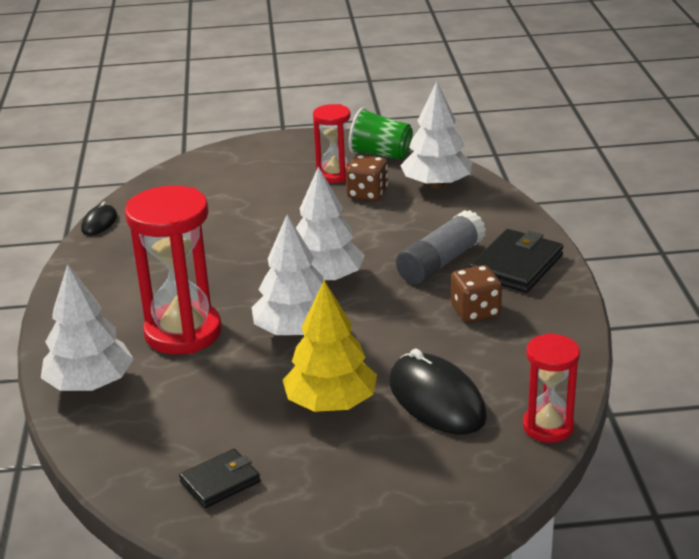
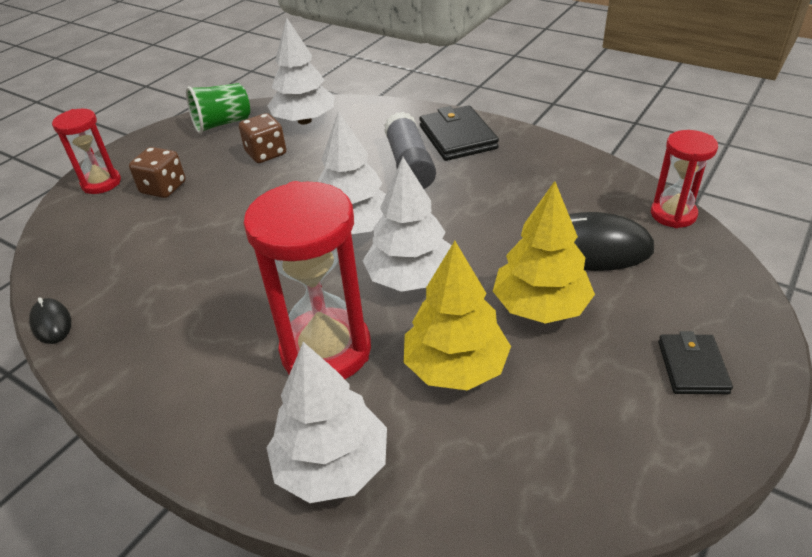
camera: 50 degrees left, 10 degrees up
(220, 482) = (598, 435): black wallet -> black wallet (692, 367)
(223, 393) = (456, 367): none -> yellow tree
(334, 175) = (213, 156): red hourglass -> red hourglass (101, 183)
(475, 311) = (493, 179): brown dice -> brown dice (163, 188)

